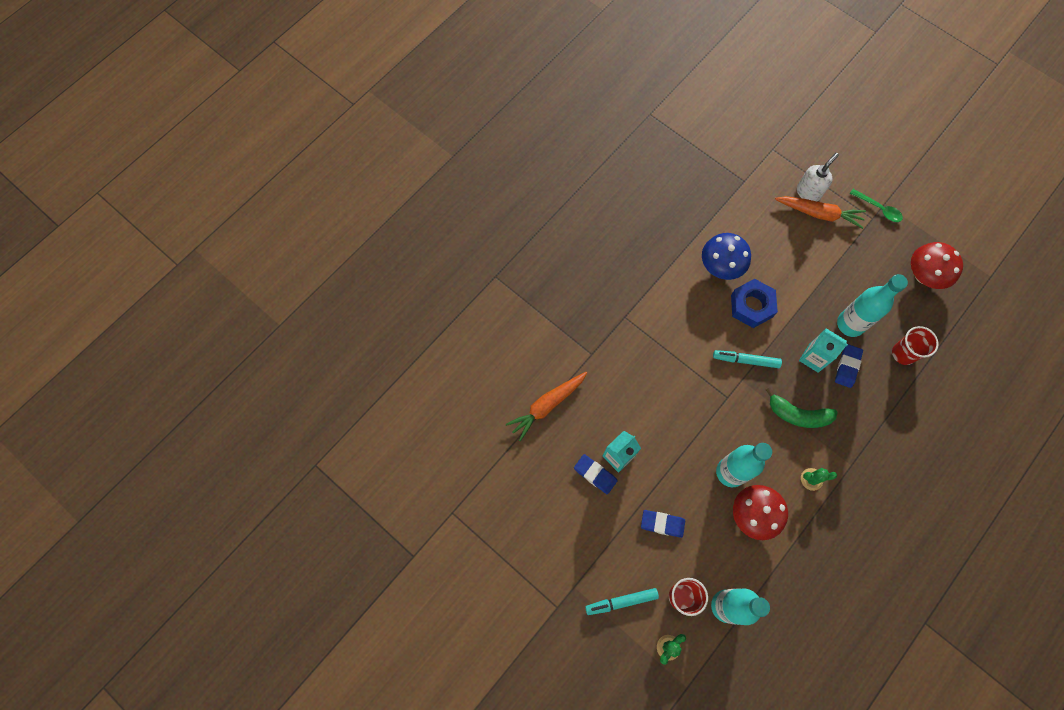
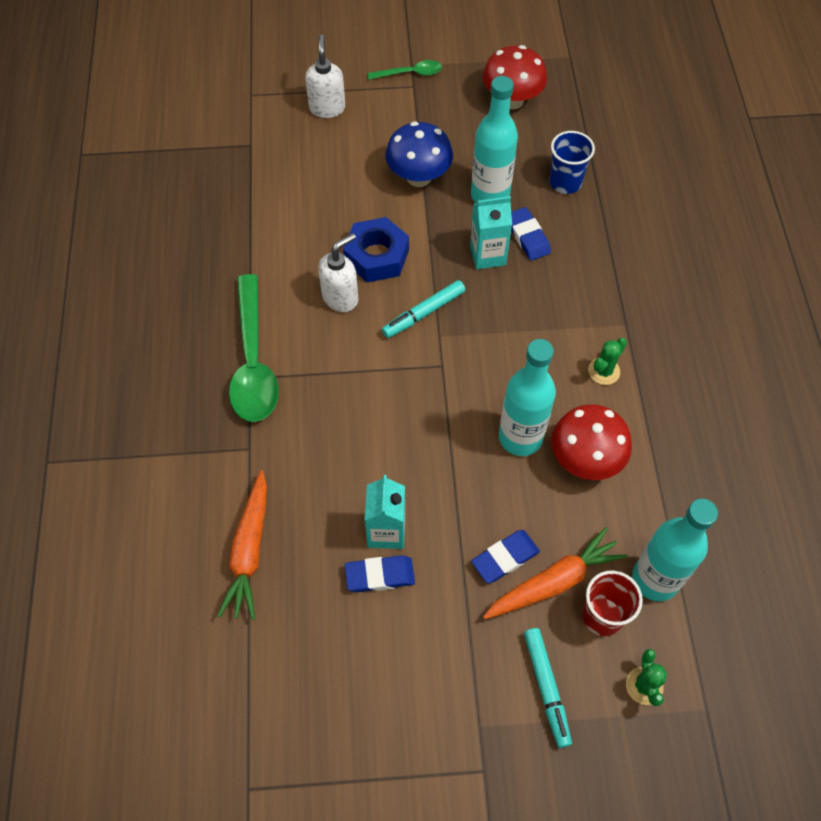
camera: 45 degrees left, 10 degrees down
(621, 601) = (546, 688): turquoise marker -> turquoise marker turned 45 degrees counterclockwise
(634, 310) = (253, 362): none -> green spoon
(710, 313) = (341, 297): none -> white soap dispenser
(720, 266) = (306, 244): blue mushroom -> blue mushroom (418, 177)
(798, 414) = (528, 321): green banana -> none
(819, 214) = (357, 119): orange carrot -> orange carrot (554, 582)
(903, 353) = (565, 182): red cup -> blue cup

